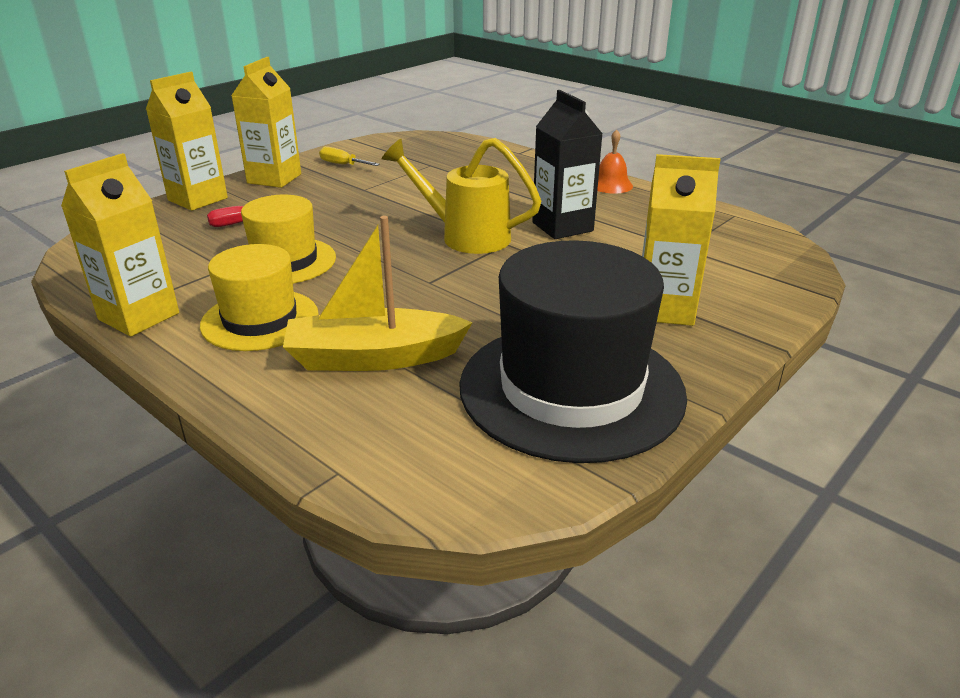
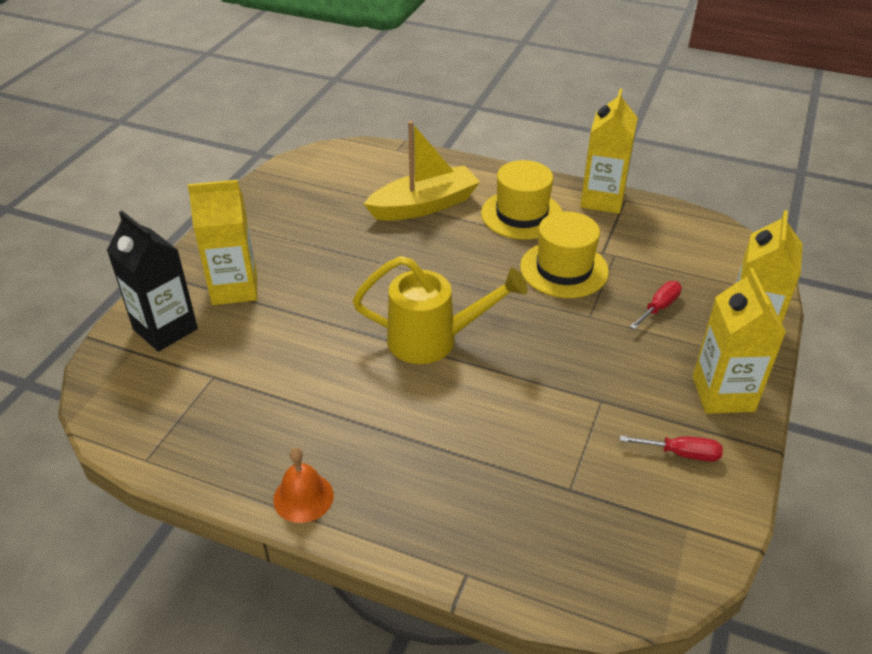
camera: 160 degrees right, 10 degrees up
(342, 164) = (681, 453): yellow screwdriver -> red screwdriver
(562, 227) = (343, 381): black carton -> black carton (165, 329)
(571, 389) = (294, 212): black hat -> none

